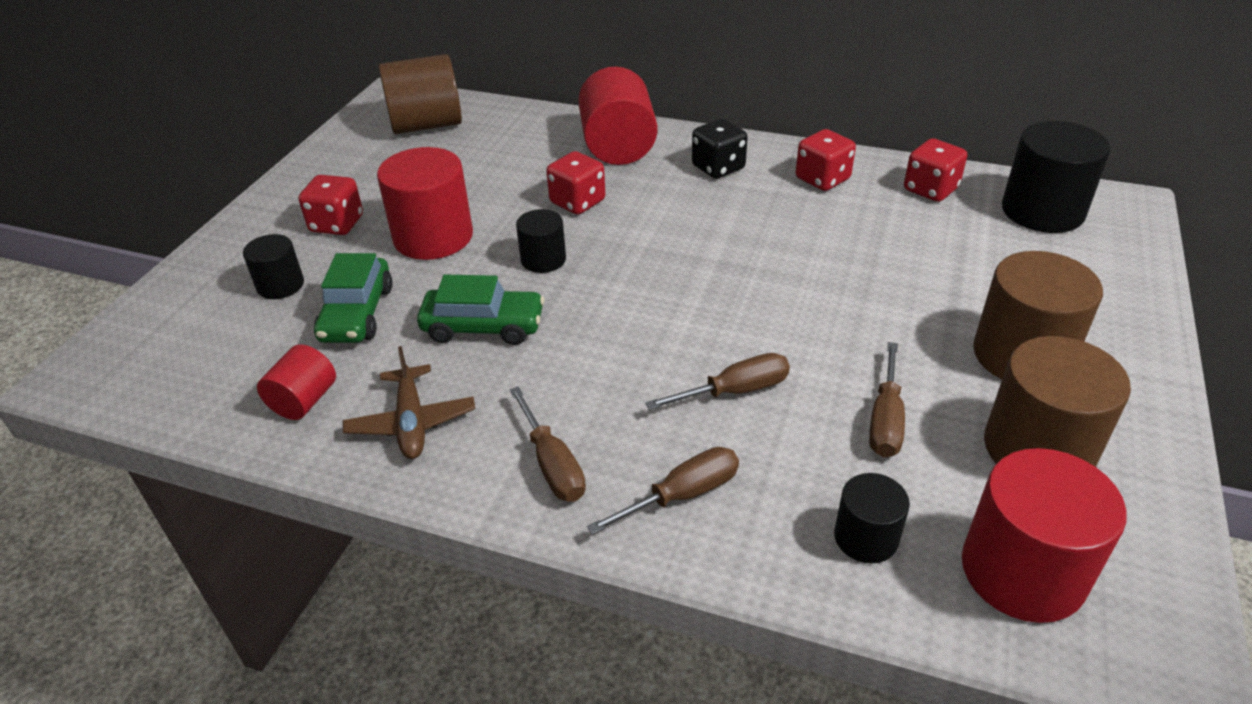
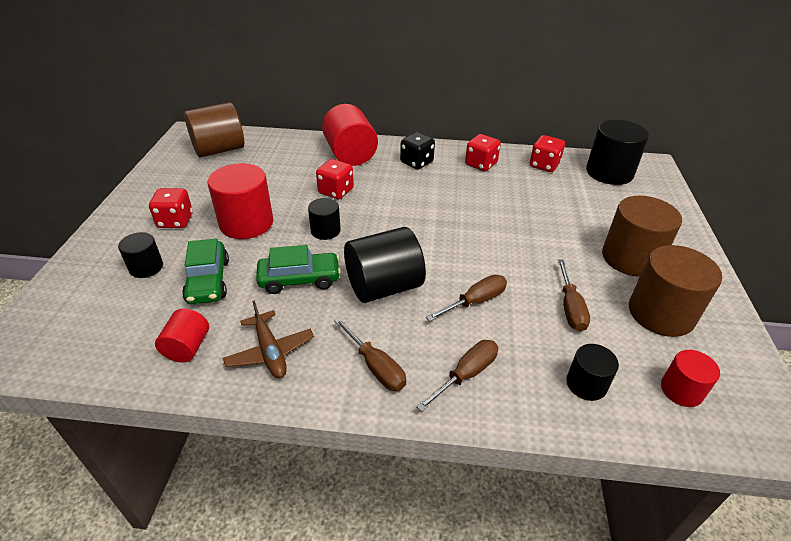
camera: 15 degrees left, 0 degrees up
(602, 352) = (384, 287): none -> black cylinder
(1022, 571) = (681, 390): red cylinder -> red cylinder, size x0.55

